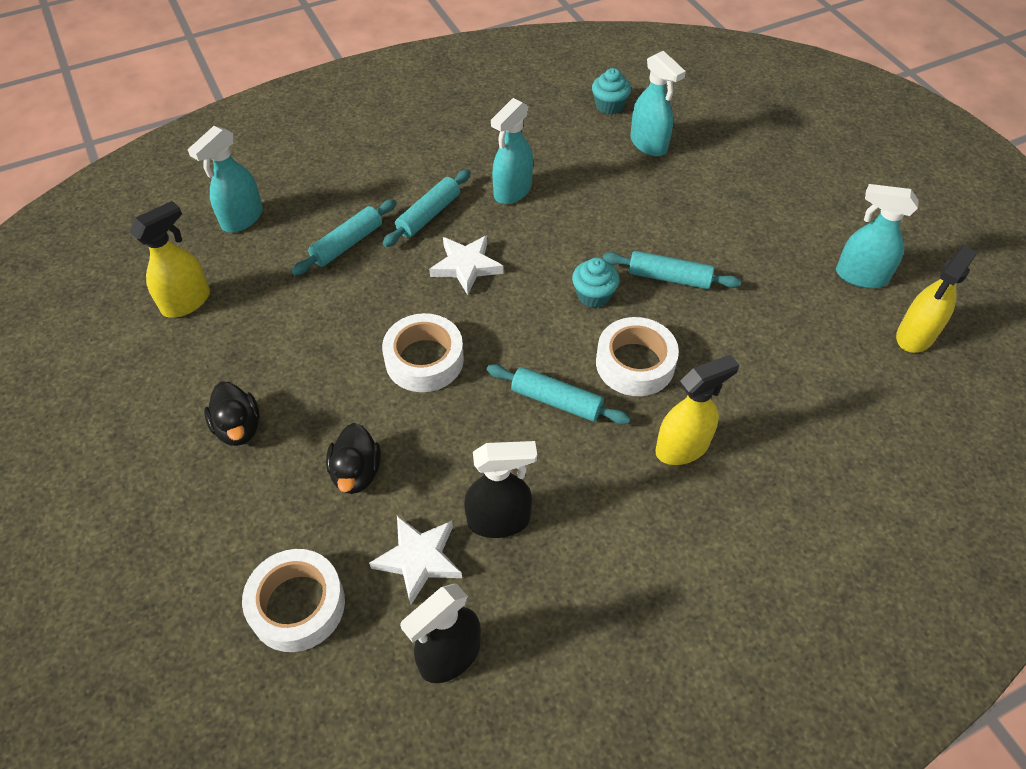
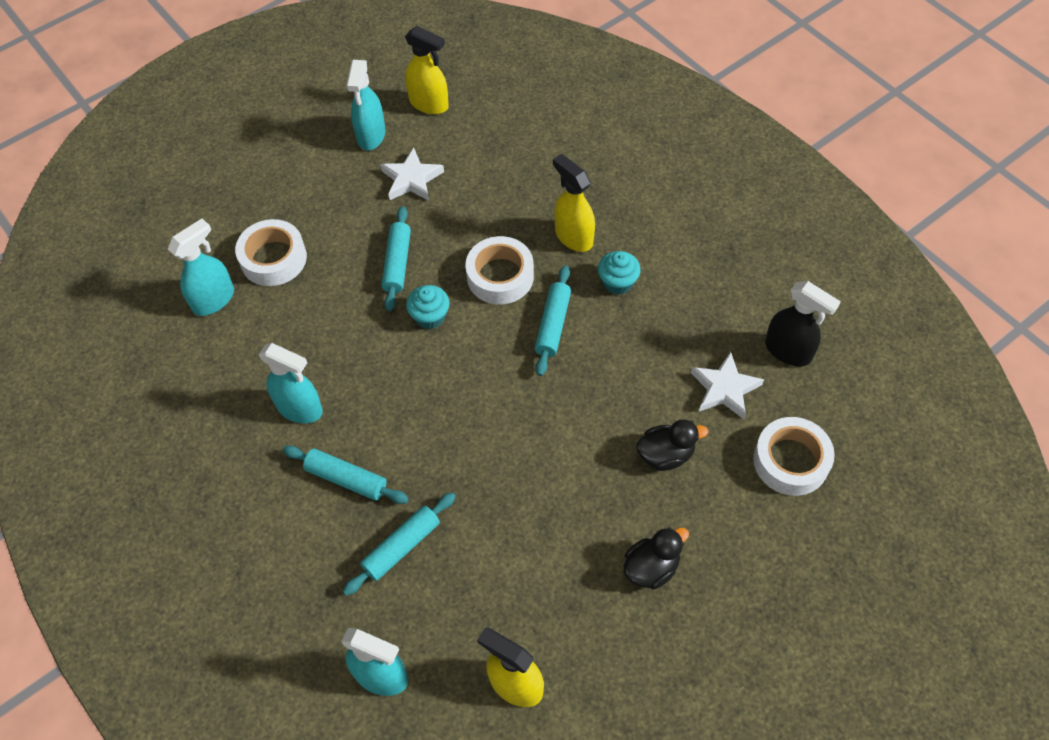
camera: 100 degrees left, 5 degrees up
(347, 244) = (402, 547): turquoise rolling pin -> turquoise rolling pin turned 75 degrees counterclockwise
(424, 360) = (535, 434): white tape -> white tape (273, 258)
(466, 266) = (413, 427): white star -> white star (411, 179)
(499, 520) = (674, 343): black spray bottle -> none
(609, 106) = (151, 343): turquoise cupcake -> turquoise cupcake (617, 282)

